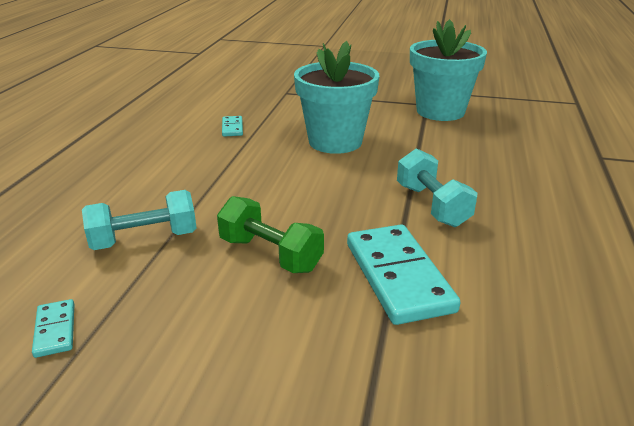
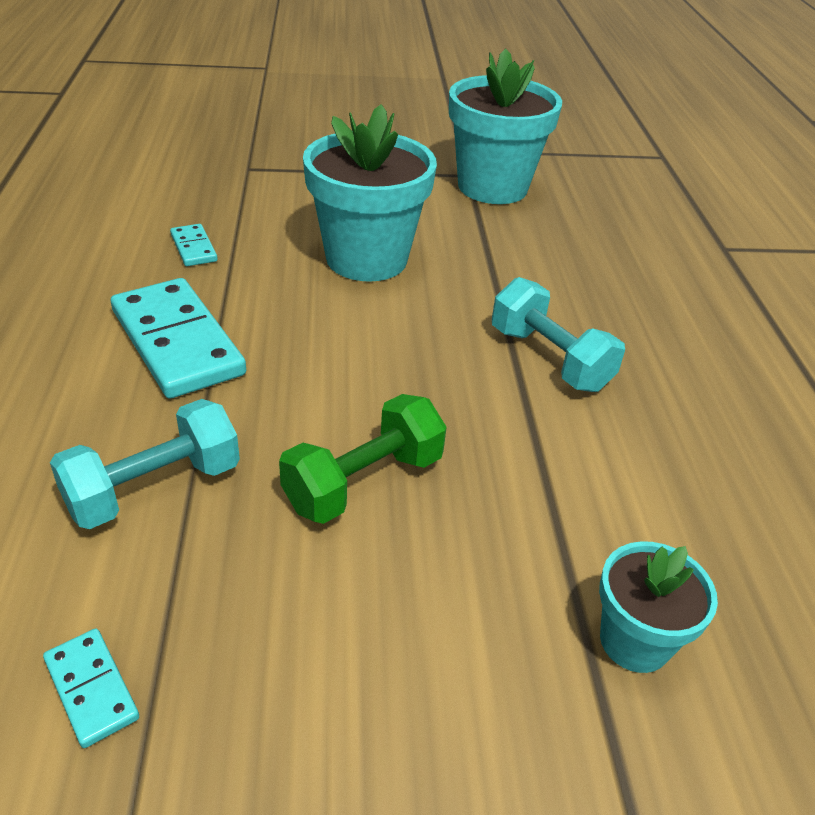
camera: 20 degrees left, 10 degrees up
(270, 254) = (363, 482): green dumbbell -> green dumbbell turned 60 degrees counterclockwise
(398, 276) = (555, 488): turquoise domino -> turquoise domino (177, 342)
(411, 372) = (634, 641): none -> turquoise flower pot

